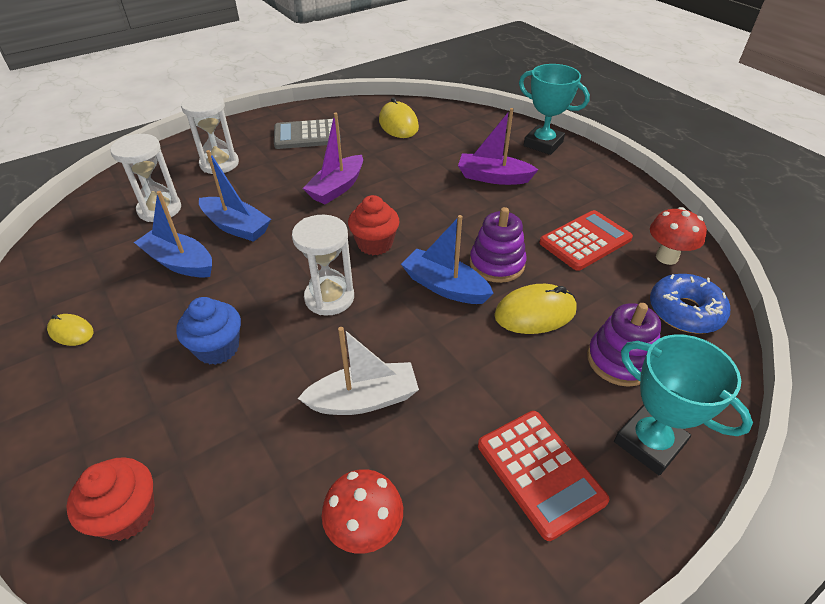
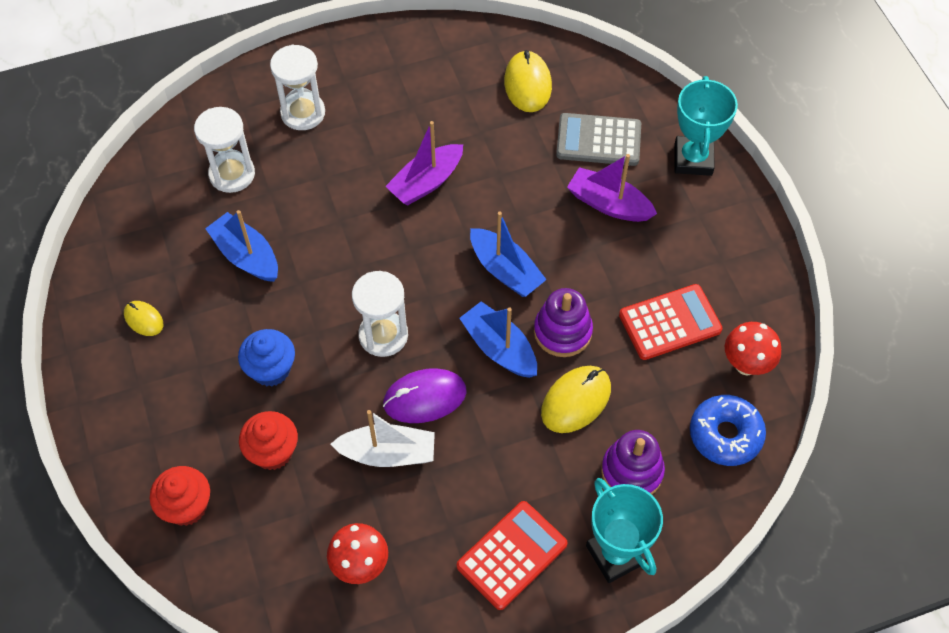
camera: 15 degrees right, 15 degrees up
(236, 227) = (308, 218): blue boat -> blue boat (505, 270)
(307, 135) = (412, 82): grey calculator -> grey calculator (598, 140)
(375, 244) = (445, 275): red cupcake -> red cupcake (273, 451)
(387, 340) = (424, 398): none -> purple mouse
(535, 313) = (576, 401): yellow mouse -> yellow mouse turned 45 degrees counterclockwise
(539, 472) = (512, 555): red calculator -> red calculator turned 120 degrees counterclockwise
(543, 144) = (693, 159): turquoise trophy -> turquoise trophy turned 45 degrees clockwise

